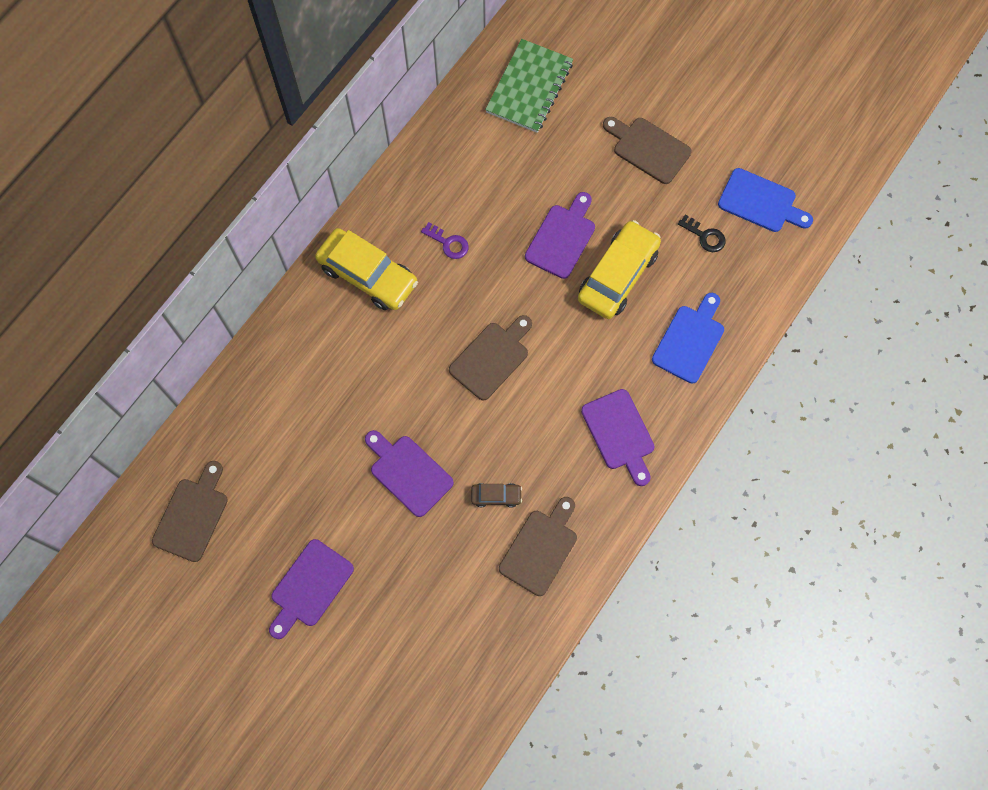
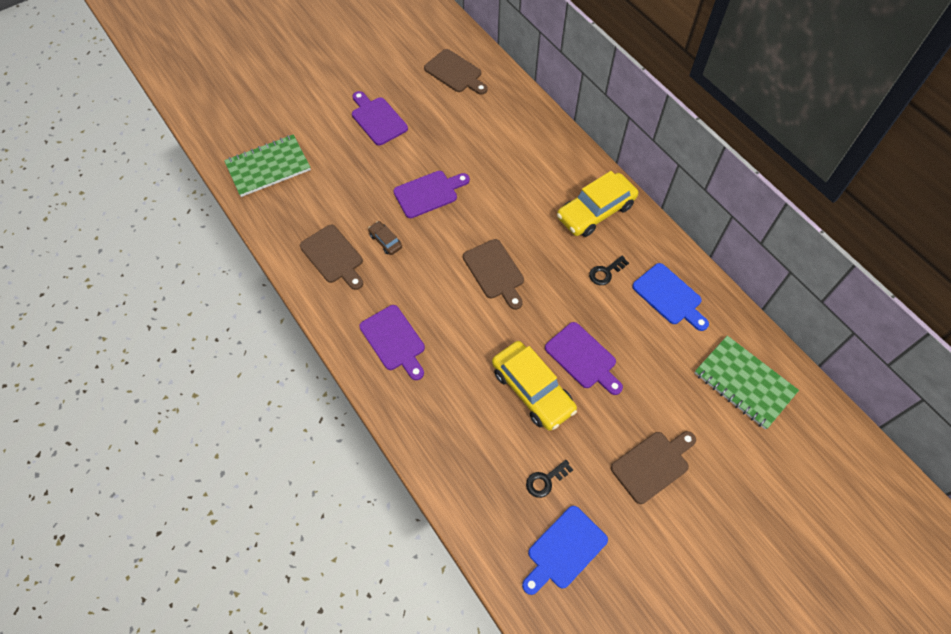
camera: 110 degrees right, 10 degrees down
(439, 697) = (268, 167): none -> green notebook
(448, 243) = (605, 272): purple key -> black key
(496, 496) = (385, 241): brown car -> brown car turned 120 degrees clockwise
(619, 433) = (394, 340): purple cutting board -> purple cutting board turned 120 degrees counterclockwise
(690, 340) = (450, 426): blue cutting board -> blue cutting board (669, 296)

